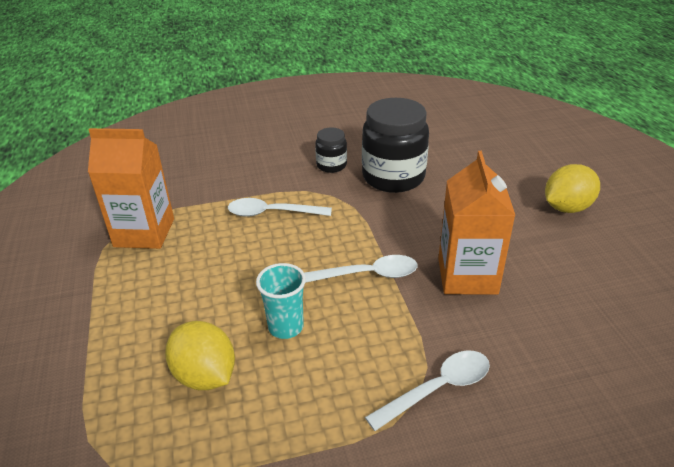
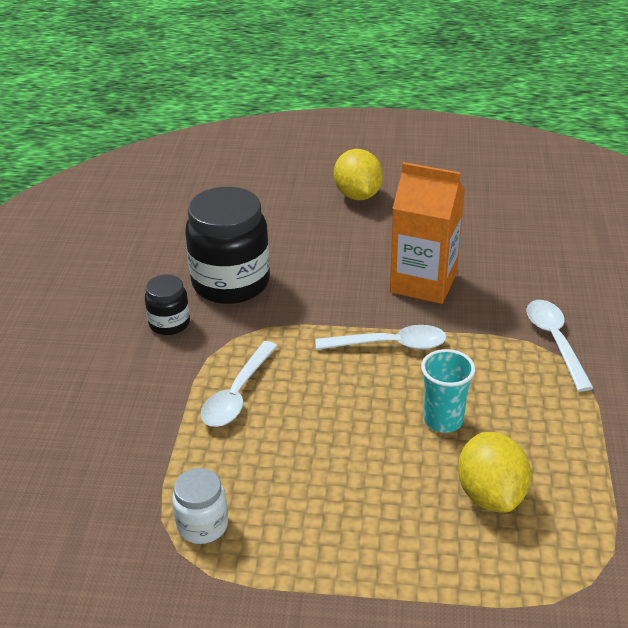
camera: 70 degrees left, 0 degrees up
(144, 233) = (202, 525): orange carton -> white jar
(205, 375) = (490, 494): yellow lemon -> yellow lemon turned 75 degrees counterclockwise
(367, 274) = (390, 345): white spoon -> white spoon turned 75 degrees clockwise

